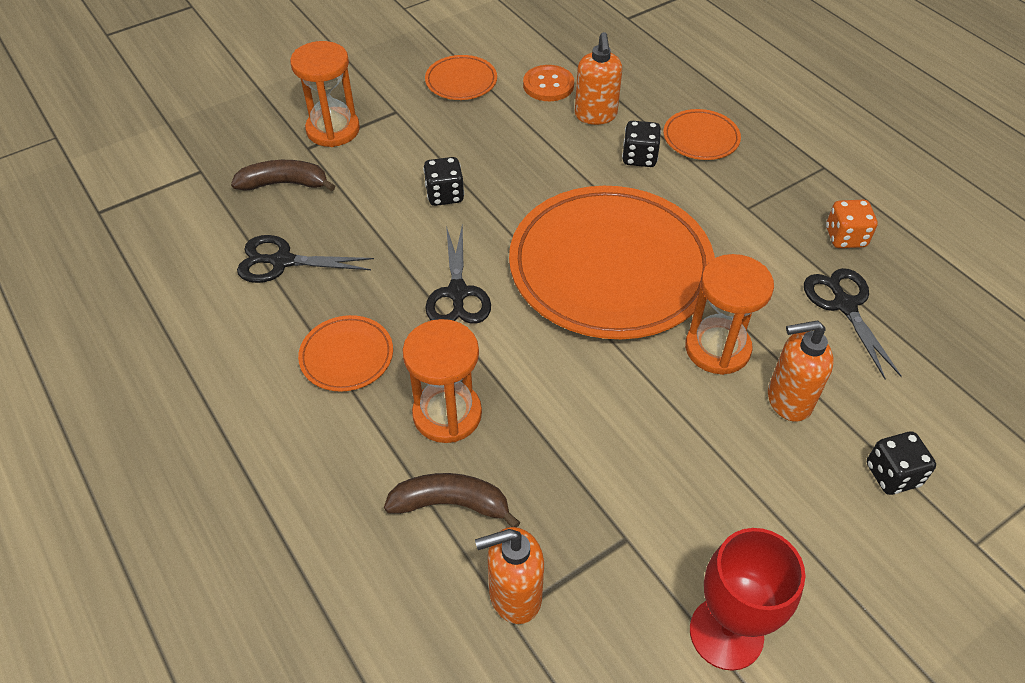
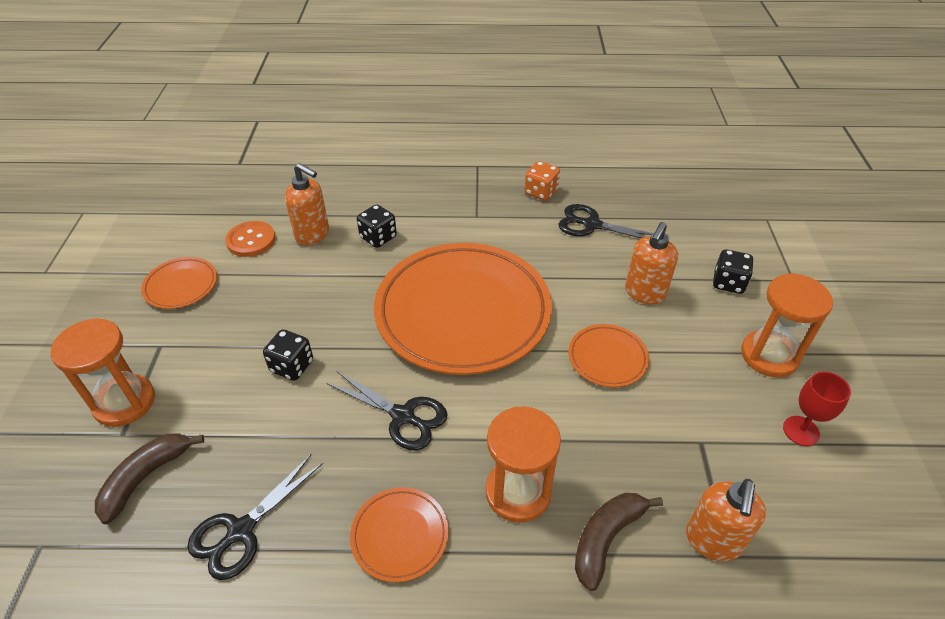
camera: 55 degrees left, 5 degrees down
(701, 138) = (394, 199): orange plate -> orange plate (607, 358)
(717, 348) = (579, 300): orange hourglass -> orange hourglass (769, 355)
(726, 633) = (801, 431): red goblet -> red goblet, size x0.63

